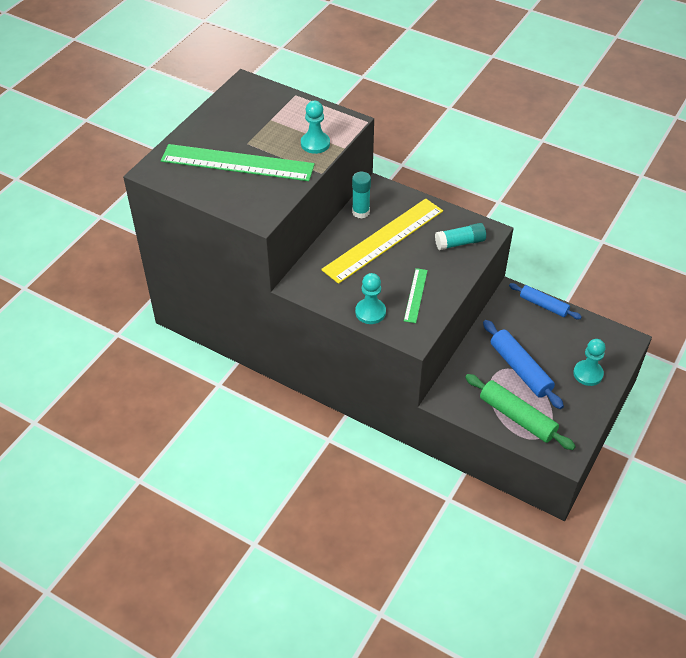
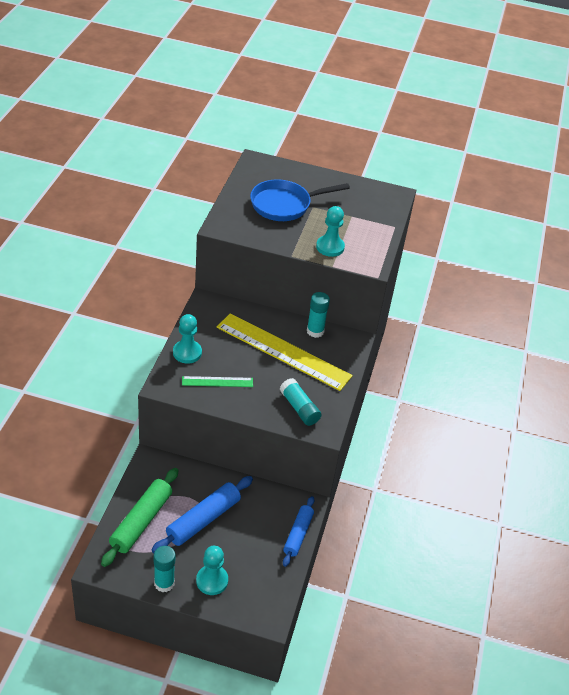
camera: 70 degrees right, 5 degrees down
(237, 163) = (284, 205): green ruler -> blue pan
(588, 409) = (164, 583): none -> turquoise glue stick

